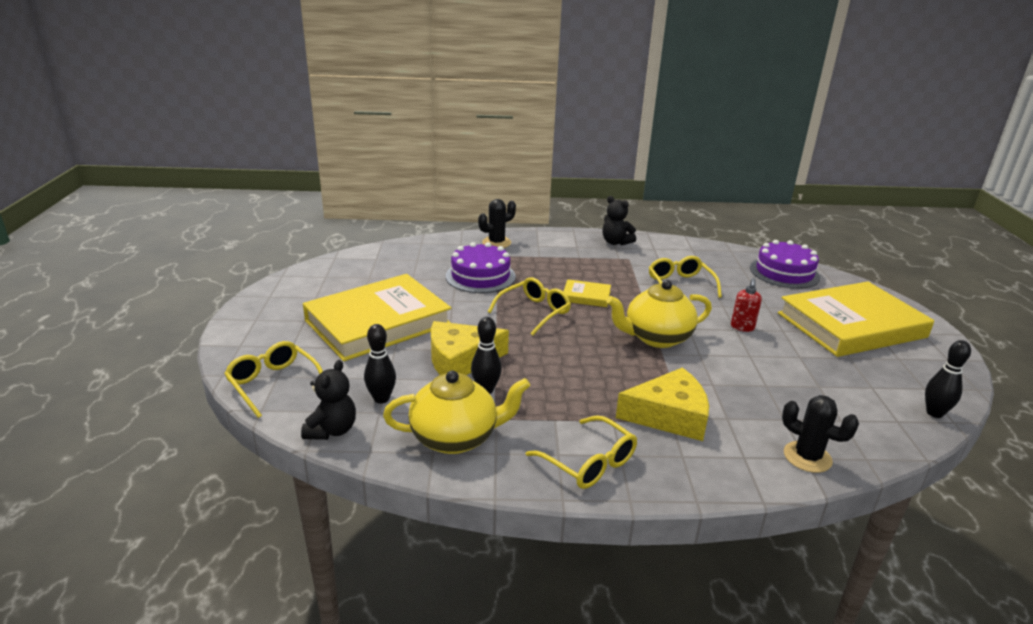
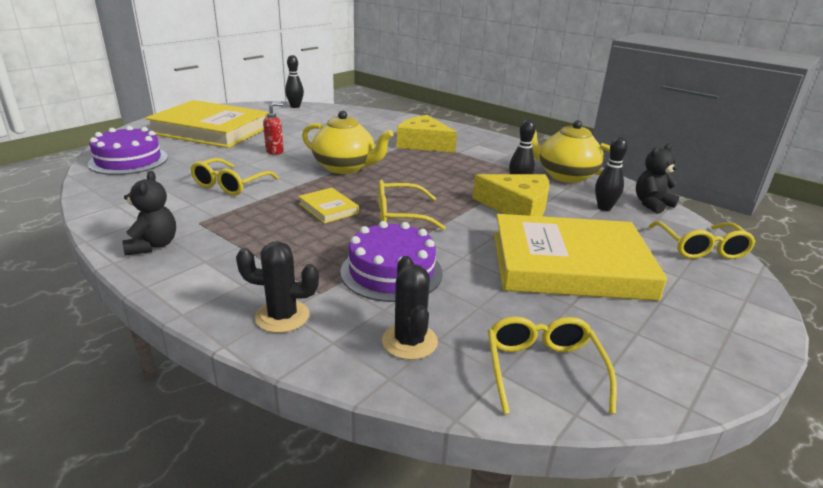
camera: 140 degrees left, 0 degrees up
(589, 463) = (498, 147): yellow glasses -> yellow glasses (543, 369)
(807, 457) = (390, 118): black cactus -> black cactus (409, 341)

